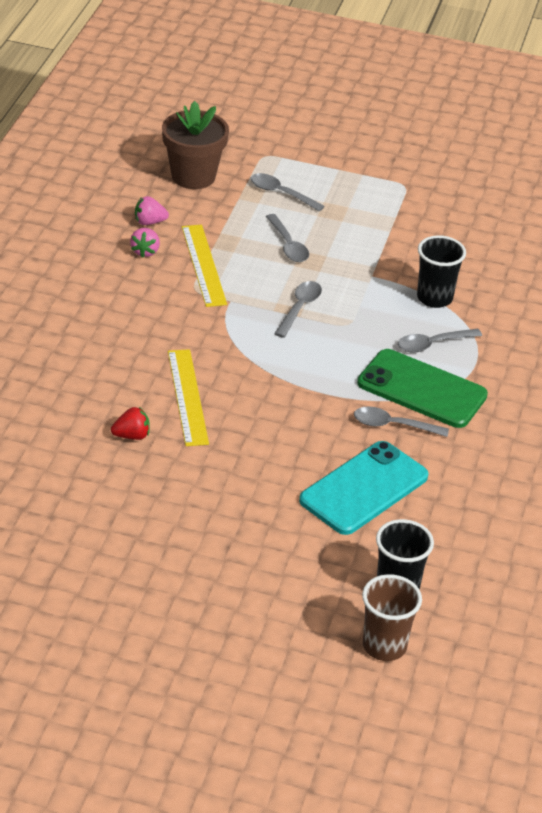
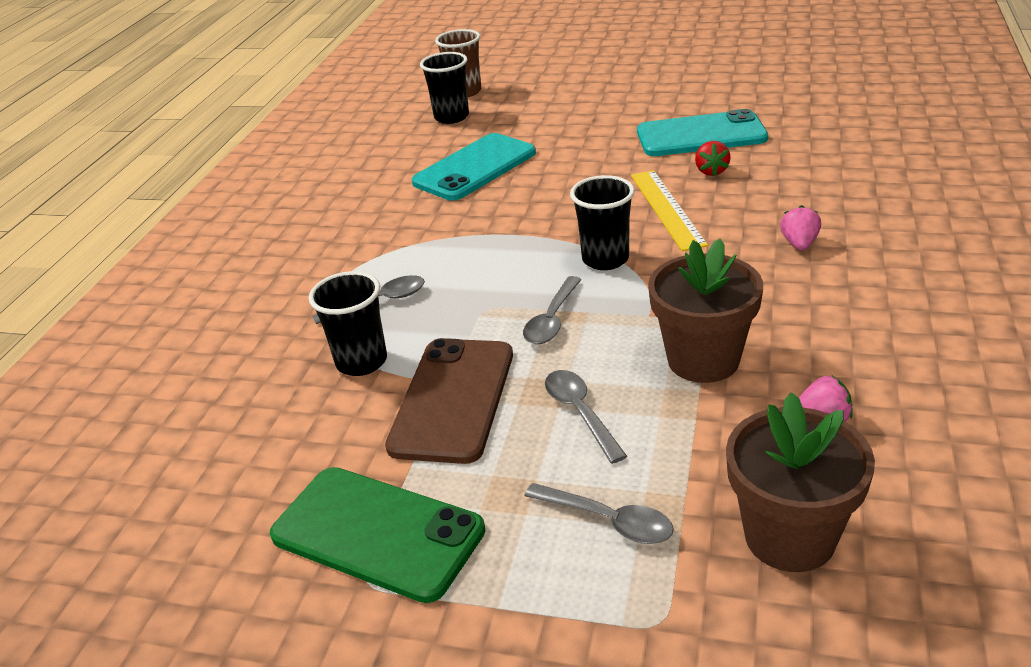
camera: 175 degrees left, 5 degrees down
(121, 491) = (701, 135): none -> turquoise phone
(132, 436) = (711, 171): red strawberry -> red strawberry turned 75 degrees counterclockwise
(145, 251) = (801, 367): pink strawberry -> pink strawberry (799, 244)
(204, 265) = (703, 360): yellow ruler -> brown flower pot
(252, 353) = (605, 259): none -> black cup
(368, 264) = (453, 399): none -> brown phone
(393, 425) = (440, 217): grey spoon -> none
(422, 389) = (403, 252): green phone -> green phone (377, 533)

